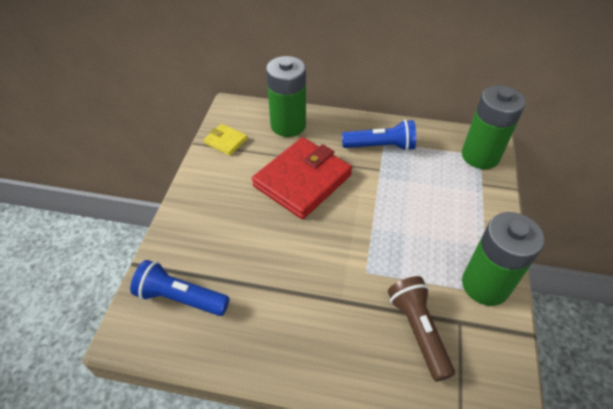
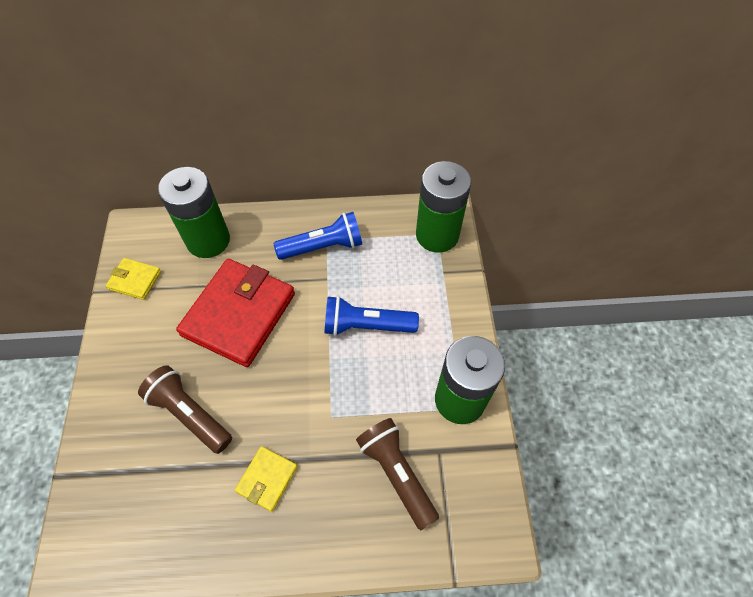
camera: 15 degrees left, 10 degrees up
(180, 298) = (124, 505): blue flashlight -> blue flashlight (366, 326)
(248, 243) = (189, 414): none -> brown flashlight
(302, 307) = (267, 479): none -> yellow wallet

